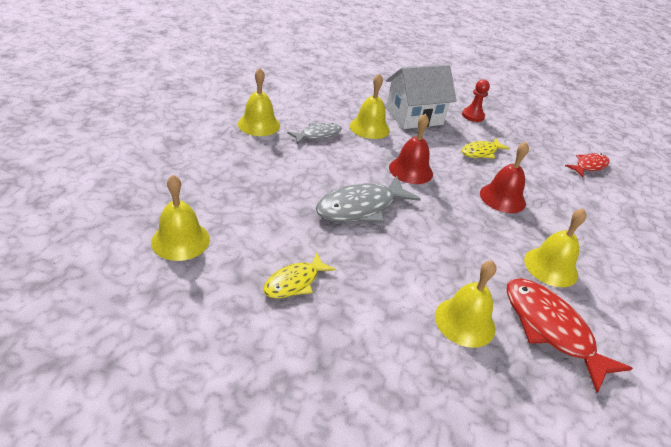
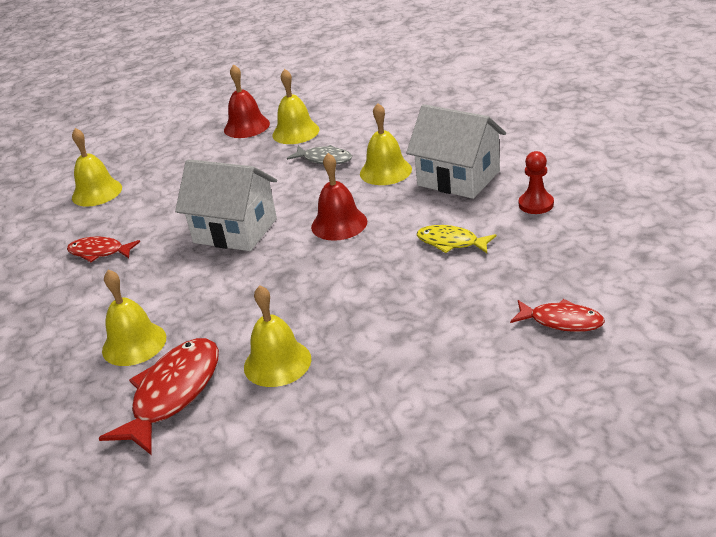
camera: 65 degrees right, 5 degrees down
(294, 282) = (99, 252): yellow fish -> red fish
(361, 207) = (235, 231): grey fish -> white house
(502, 198) = (370, 290): red bell -> red bell (246, 126)

